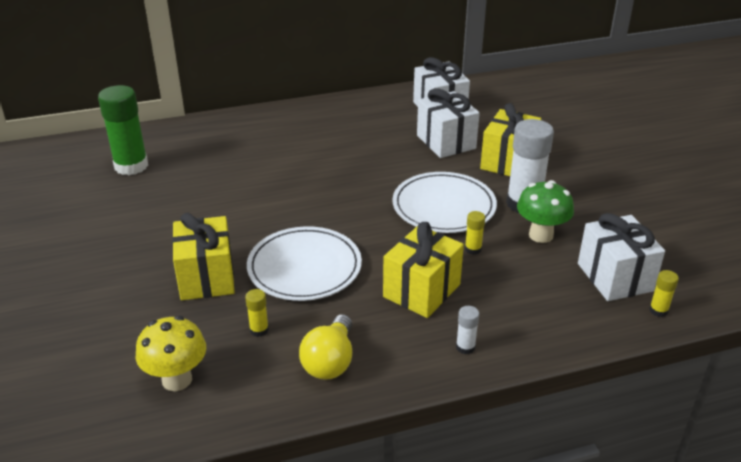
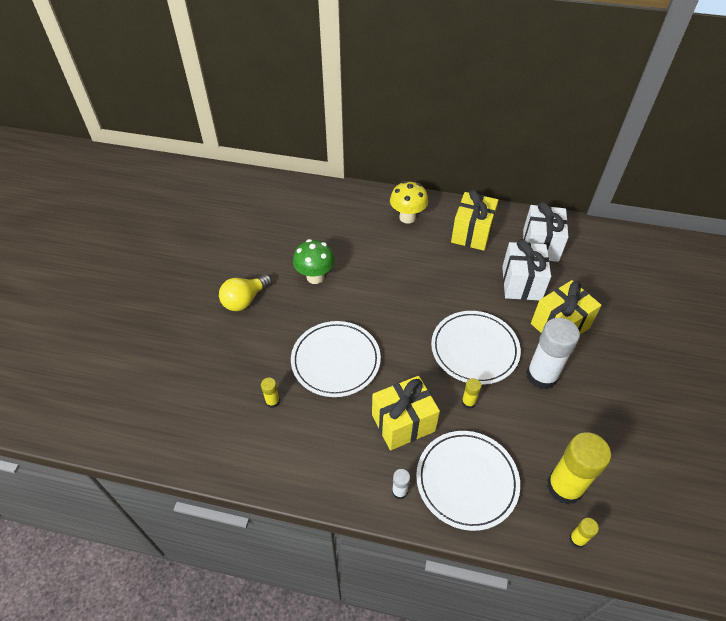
camera: 30 degrees right, 15 degrees up
(131, 166) = (280, 214): green glue stick -> none
(177, 380) = (199, 417): yellow mushroom -> yellow mushroom (407, 217)
(207, 277) = (268, 338): yellow gift -> yellow gift (472, 233)
(330, 361) = (300, 453): yellow light bulb -> yellow light bulb (245, 300)
(523, 310) = (467, 480): none -> white plate
(541, 235) = (533, 414): green mushroom -> green mushroom (315, 277)
(614, 277) = (564, 487): white gift -> yellow glue stick

